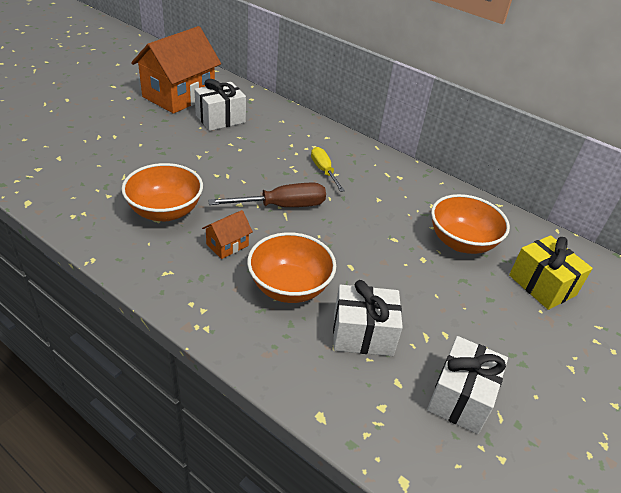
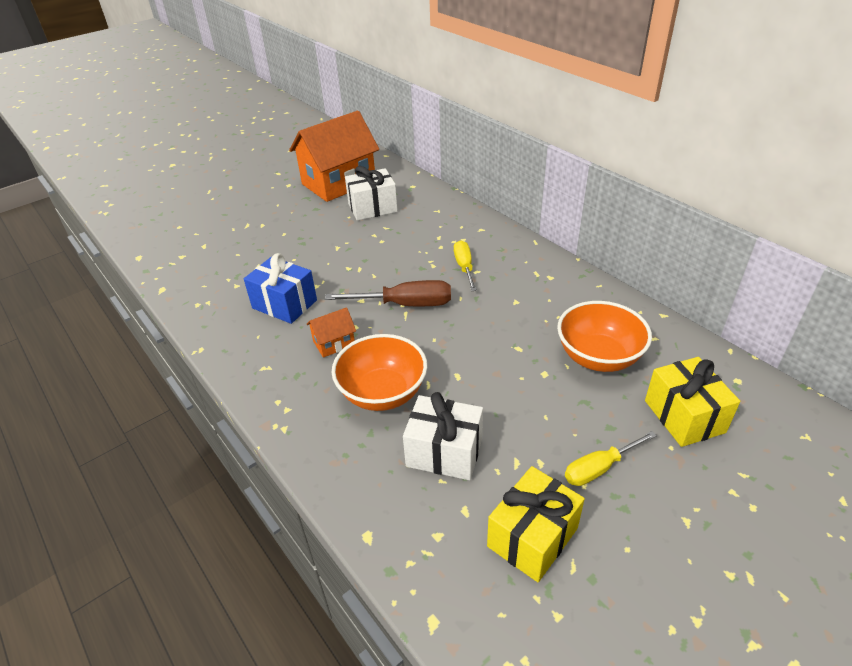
camera: 20 degrees right, 0 degrees up
(165, 211) = (284, 304): orange bowl -> blue gift
(460, 397) = (532, 537): white gift -> yellow gift
(493, 334) = (599, 468): none -> yellow screwdriver

